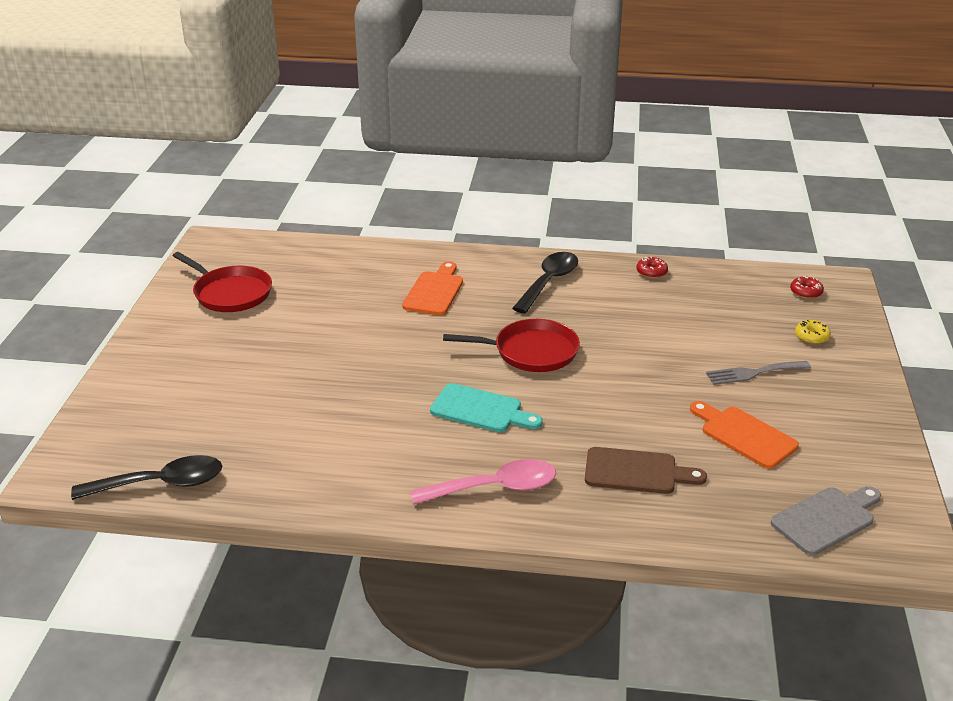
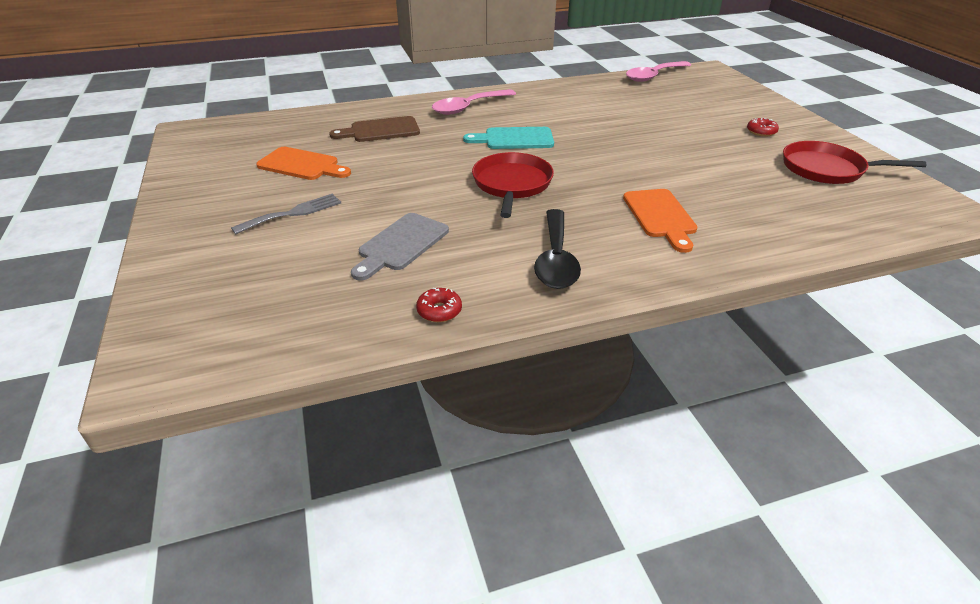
camera: 155 degrees right, 5 degrees up
(160, 484) = (653, 76): black spoon -> pink spoon
(531, 351) = (512, 184): red pan -> red pan turned 120 degrees clockwise
(806, 292) = (212, 336): red donut -> red donut (761, 132)
(811, 337) = (221, 268): yellow donut -> none
(826, 519) = (243, 133): grey cutting board -> grey cutting board (400, 244)

